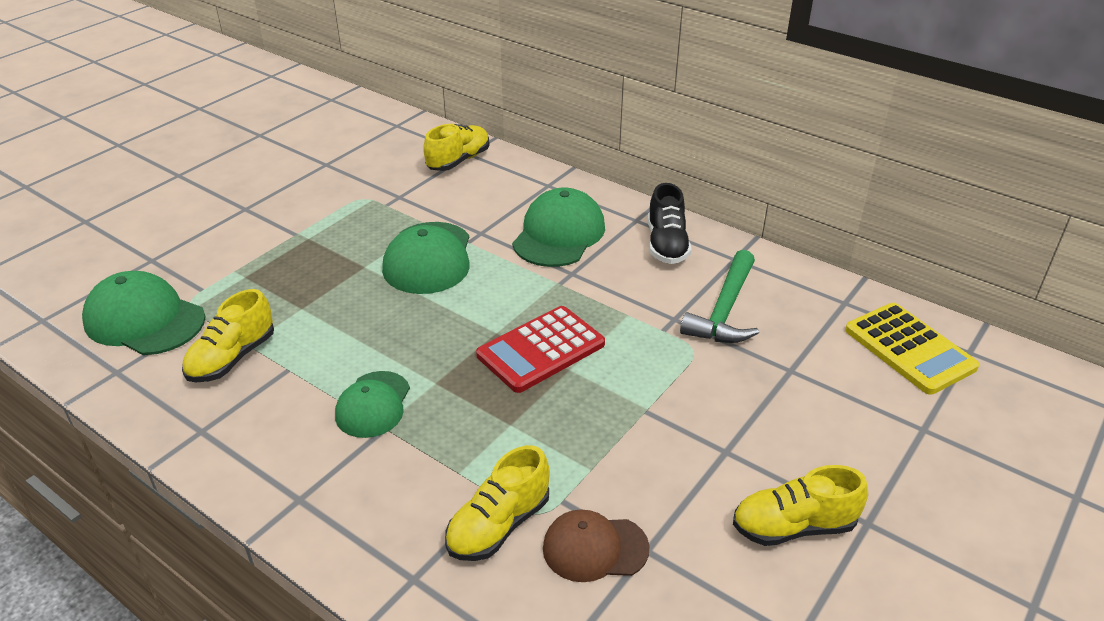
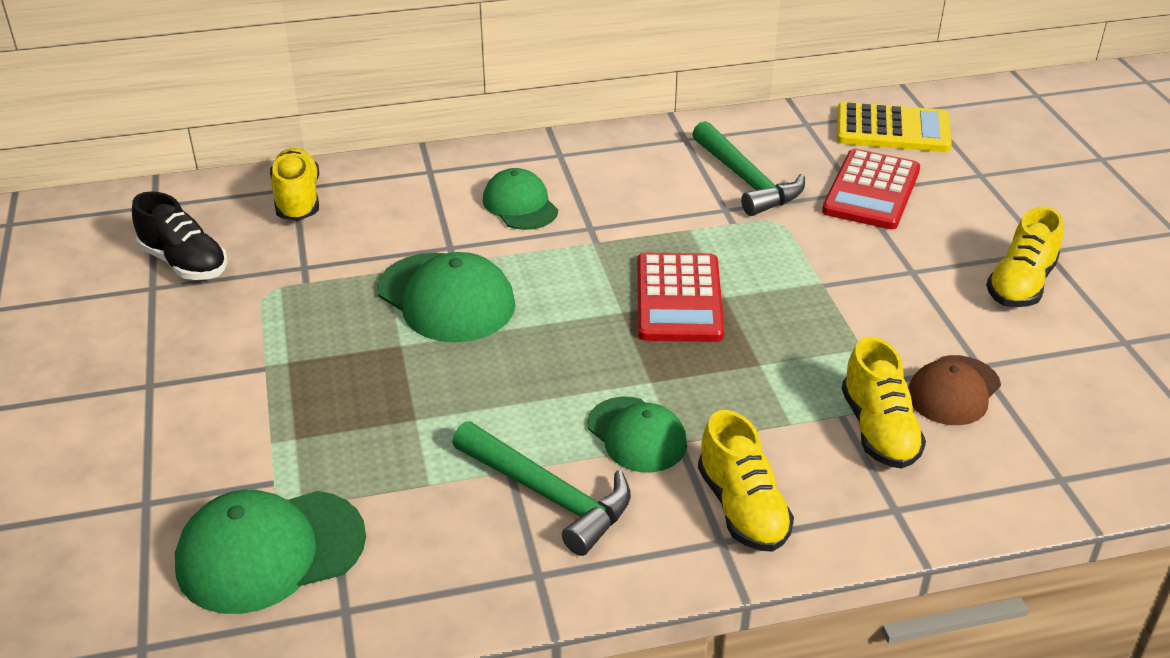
camera: 50 degrees left, 0 degrees up
(232, 358) = (439, 505): yellow shoe -> yellow shoe (742, 508)
(278, 397) = (549, 495): none -> green hammer
(559, 234) = (520, 205): green cap -> green cap, size x0.65
(666, 245) = (619, 159): black shoe -> black shoe (184, 263)
(804, 378) = (871, 191): none -> red calculator

